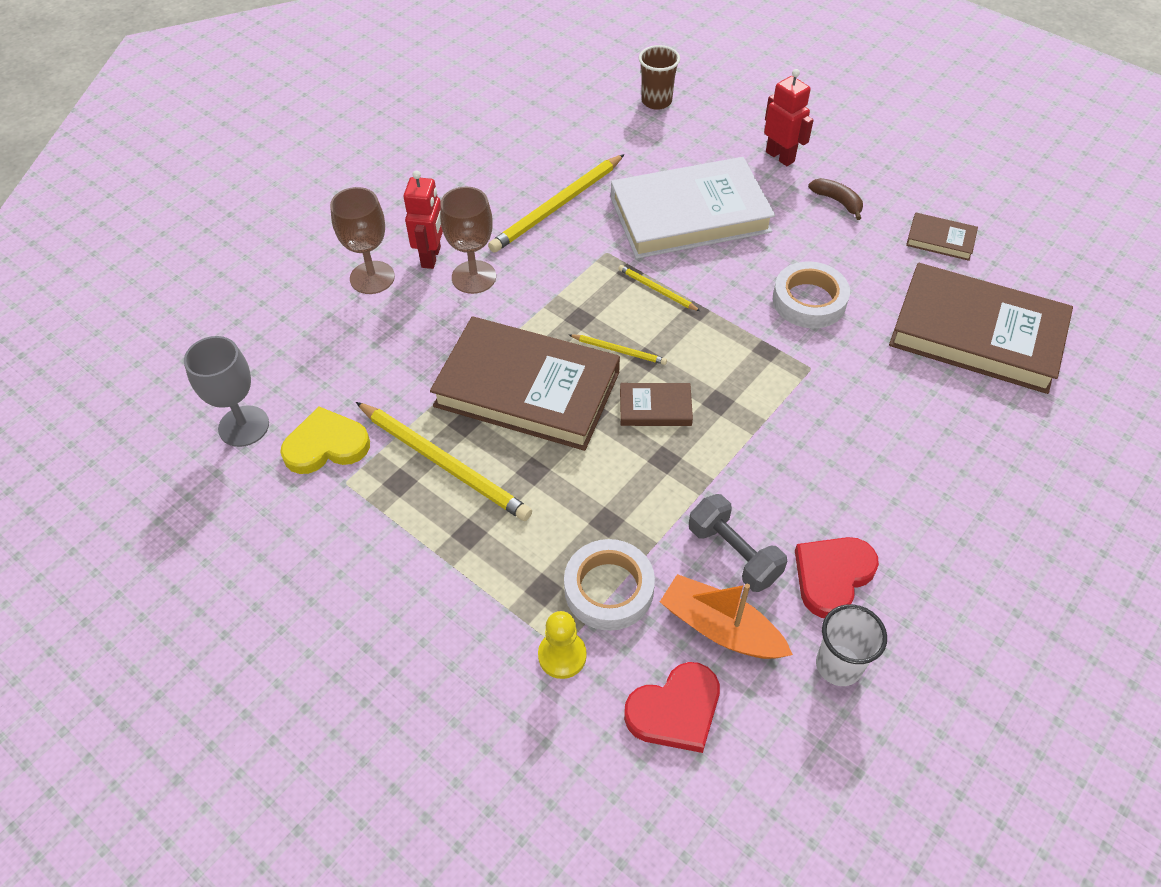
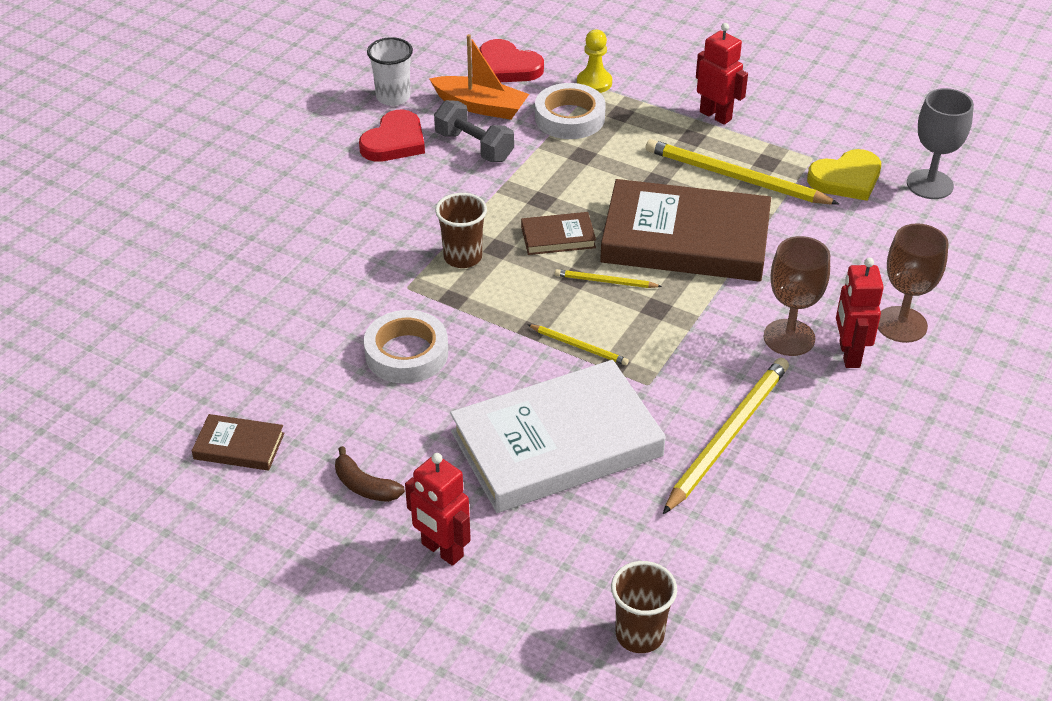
camera: 170 degrees right, 10 degrees down
(426, 567) = (716, 115): none -> red robot
(675, 710) = (508, 67): red heart -> red heart turned 105 degrees counterclockwise
(755, 395) = (462, 257): none -> brown cup
(976, 334) = (225, 338): brown book -> none

